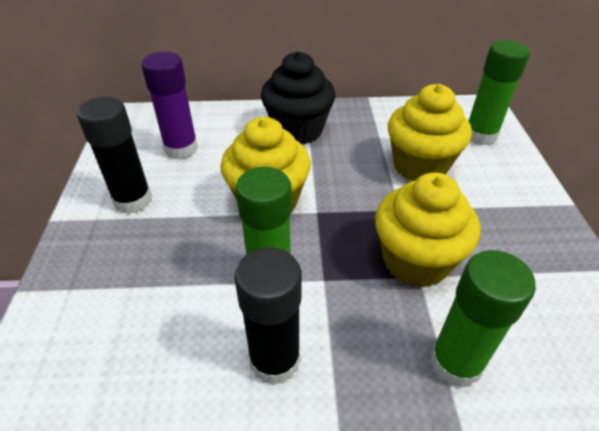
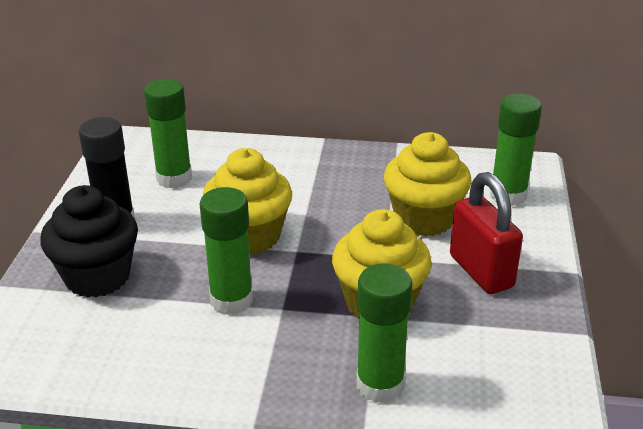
camera: 10 degrees right, 10 degrees down
(181, 149) = (174, 178): purple glue stick -> green glue stick
(275, 360) = (216, 362): black glue stick -> none
(298, 130) = (304, 171): black cupcake -> black cupcake (97, 277)
(493, 213) = (481, 271): none -> red padlock

